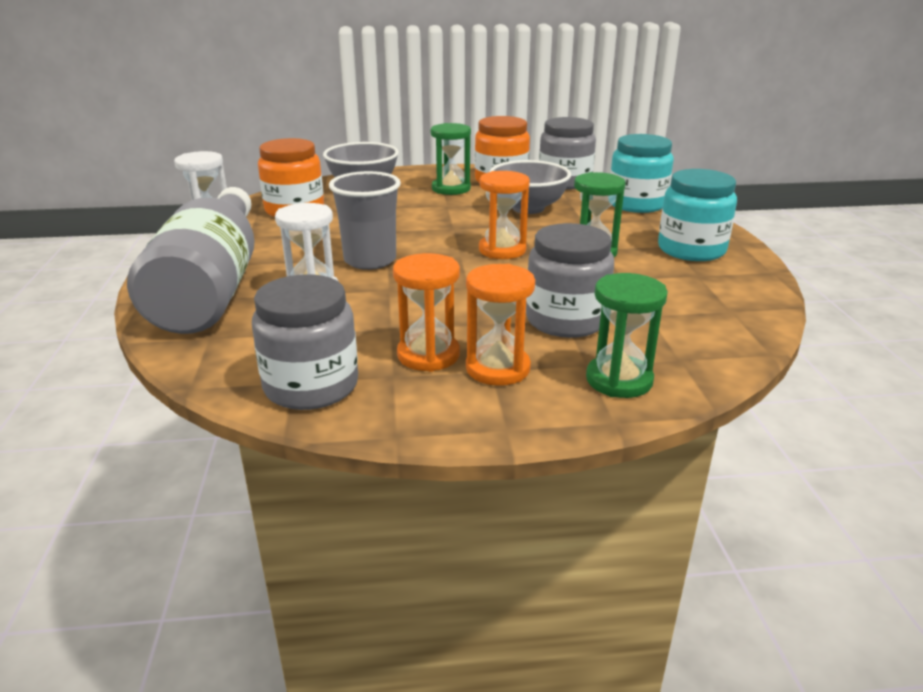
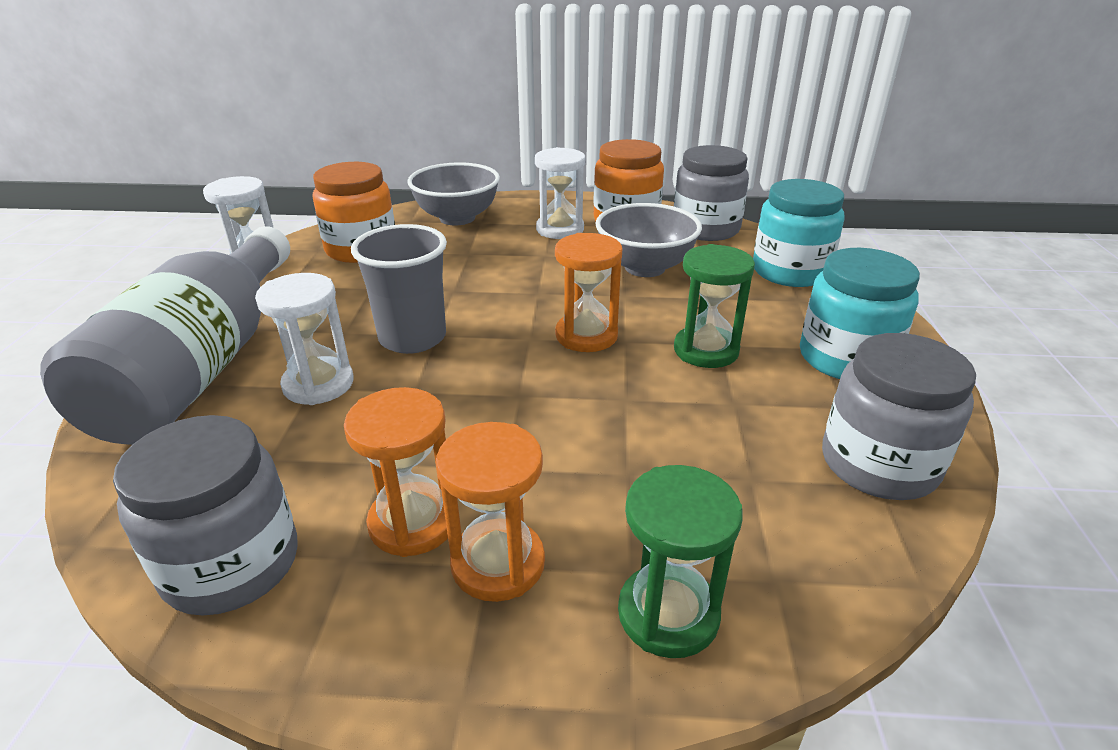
camera: 10 degrees right, 5 degrees up
(451, 189) = (560, 229): green hourglass -> white hourglass
(566, 320) = (628, 476): grey jar -> grey jar (878, 464)

